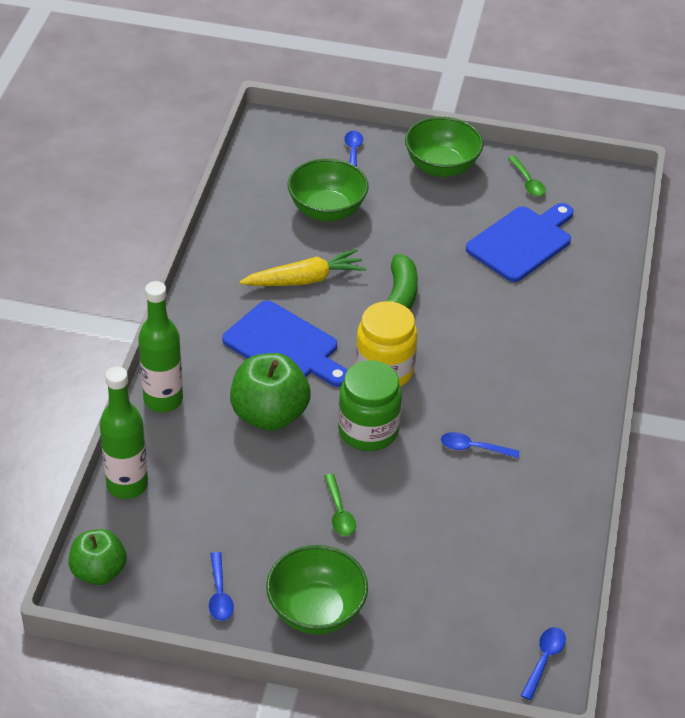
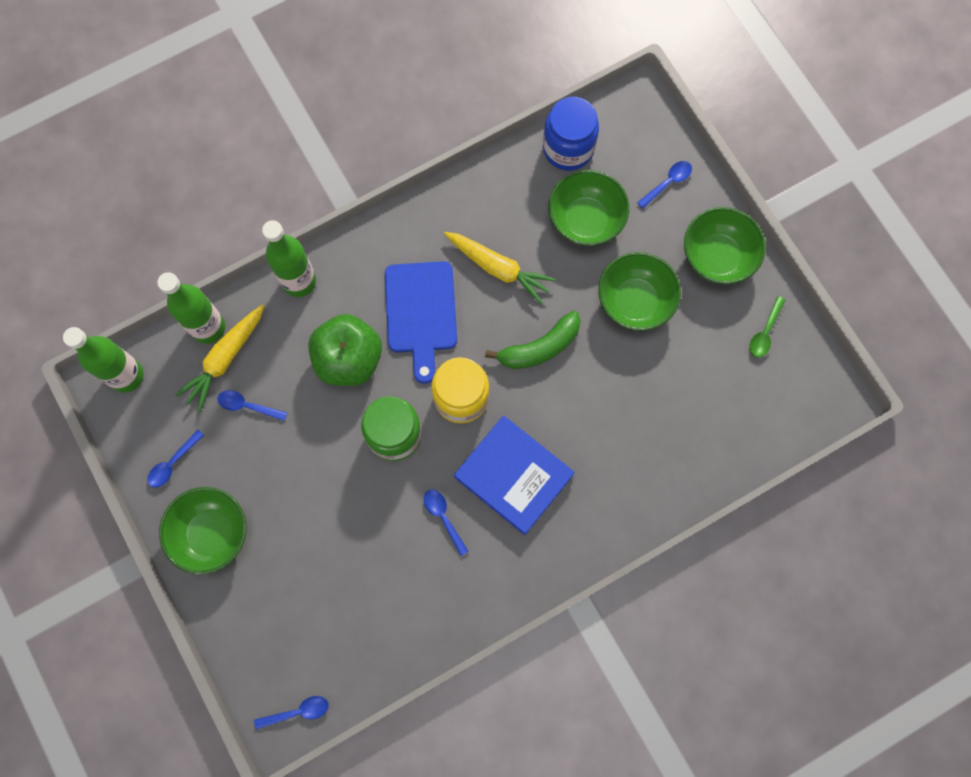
camera: 50 degrees right, 30 degrees up
(99, 571) = (126, 375): green apple -> green bottle
(170, 493) = (225, 359): none -> yellow carrot
(230, 507) = (247, 406): none -> blue spoon
(258, 182) = (568, 148): none -> blue jar
(339, 512) = (305, 478): green spoon -> none
(423, 228) = (634, 301): none -> green bowl
(485, 384) = (513, 476): none -> blue book
(522, 242) = (690, 383): blue cutting board -> none

